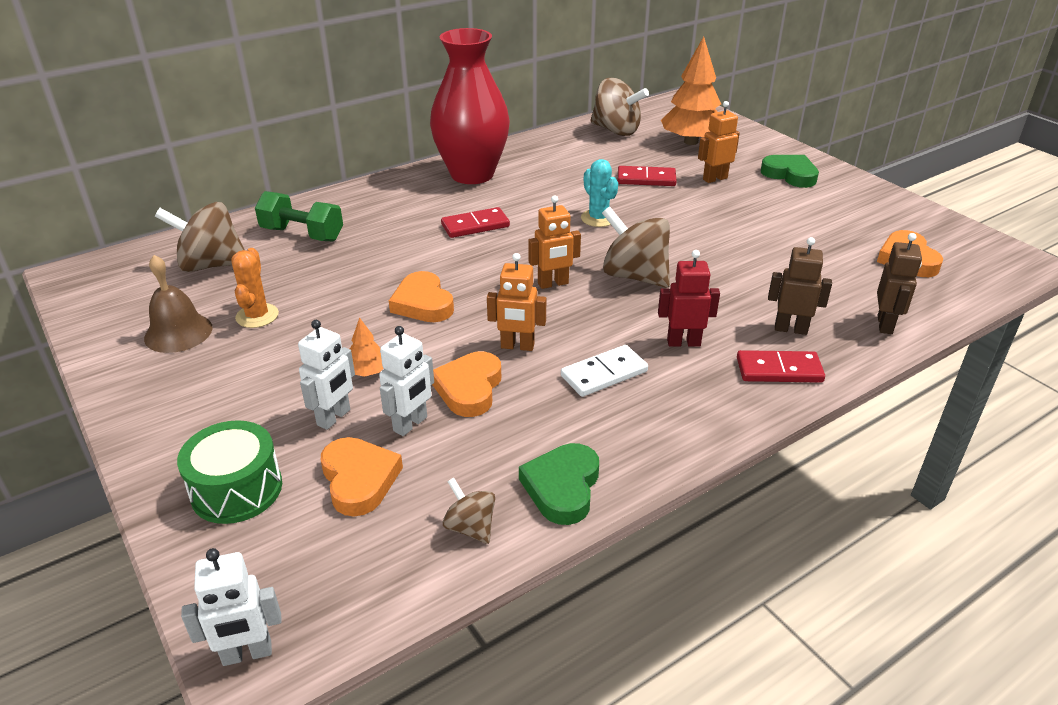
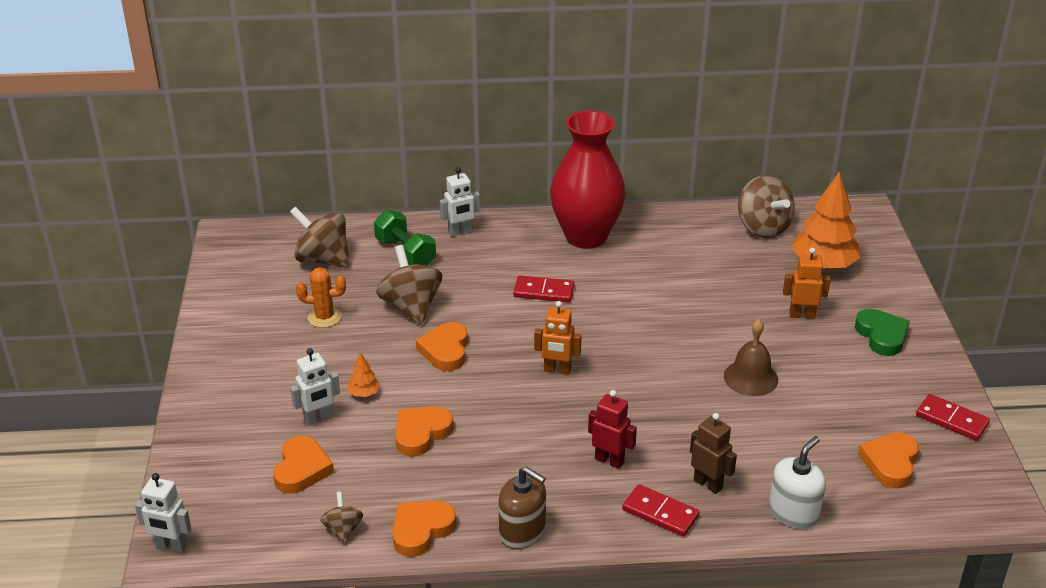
camera: 30 degrees right, 0 degrees up
(178, 332) = (265, 312): brown bell -> brown bell (750, 377)
(237, 489) = (228, 444): green drum -> none
(257, 316) = (324, 317): orange cactus -> orange cactus turned 60 degrees clockwise
(410, 424) = (362, 444): white robot -> white robot (460, 232)
(517, 346) = (482, 414): orange robot -> none
(562, 487) = (421, 530): green heart -> orange heart
(598, 218) = (652, 320): turquoise cactus -> none
(604, 374) = (525, 461): white domino -> none
(634, 276) = (629, 387): brown spinning top -> brown spinning top (411, 307)
(646, 179) = (736, 293): red domino -> red domino (951, 420)
(670, 442) = (522, 531): none -> brown soap dispenser
(885, 325) = (793, 513): brown robot -> white soap dispenser

